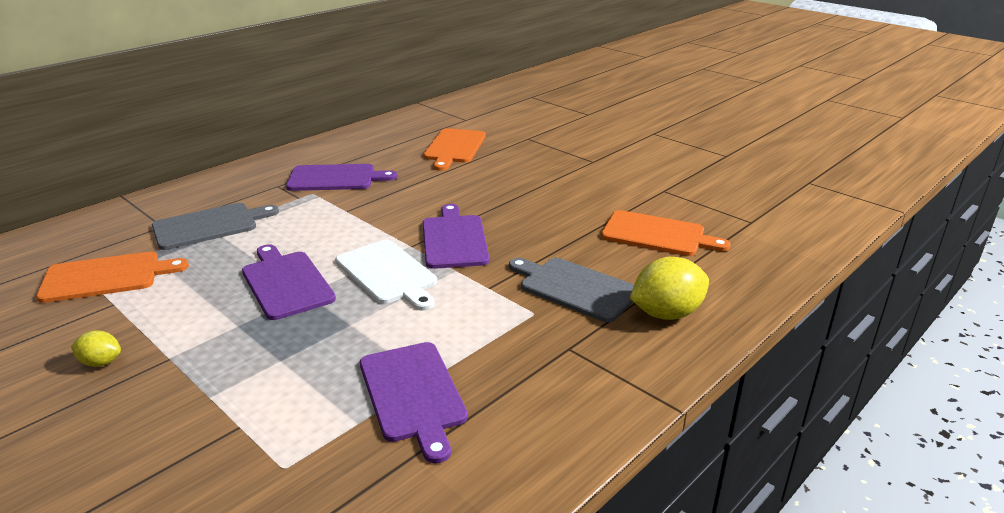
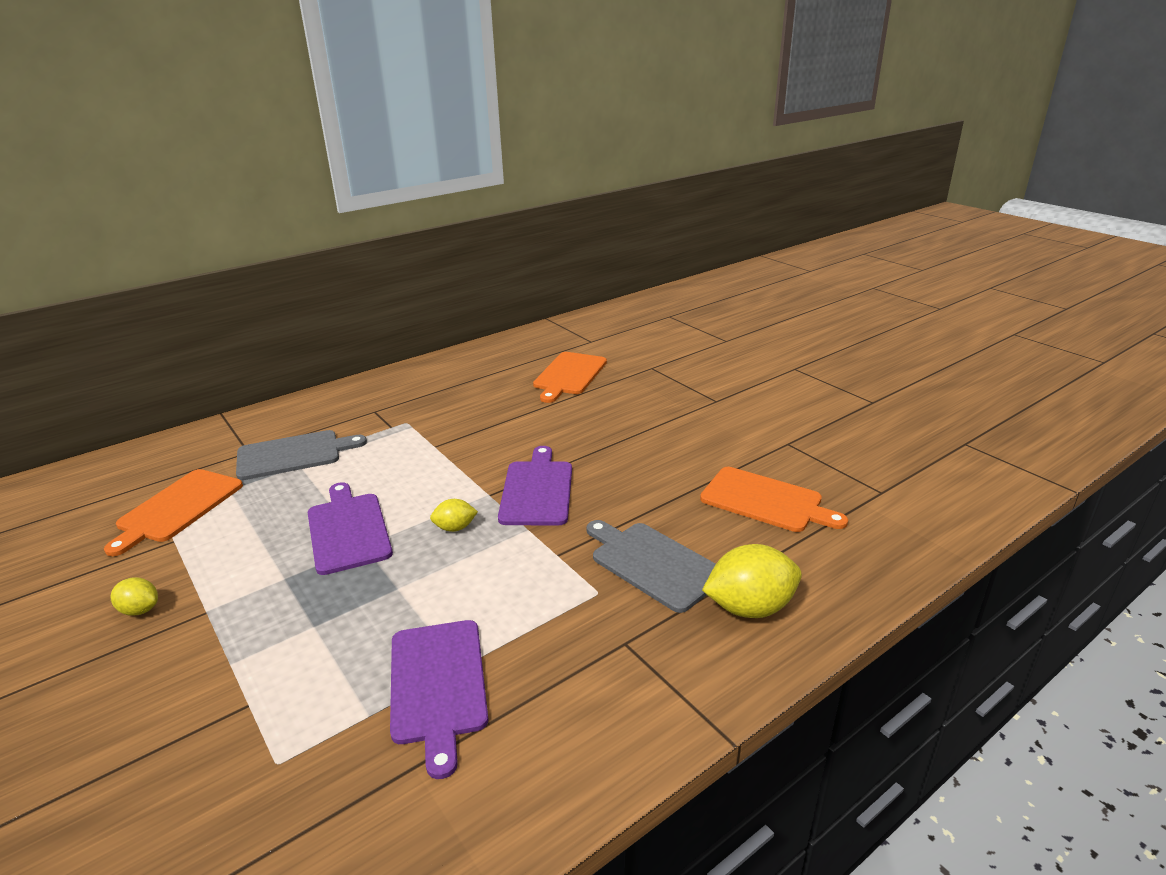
camera: 10 degrees right, 0 degrees up
(106, 277) = (177, 508): orange cutting board -> orange cutting board turned 120 degrees clockwise
(335, 178) = (435, 406): purple cutting board -> none
(388, 274) = (455, 528): white cutting board -> yellow lemon

